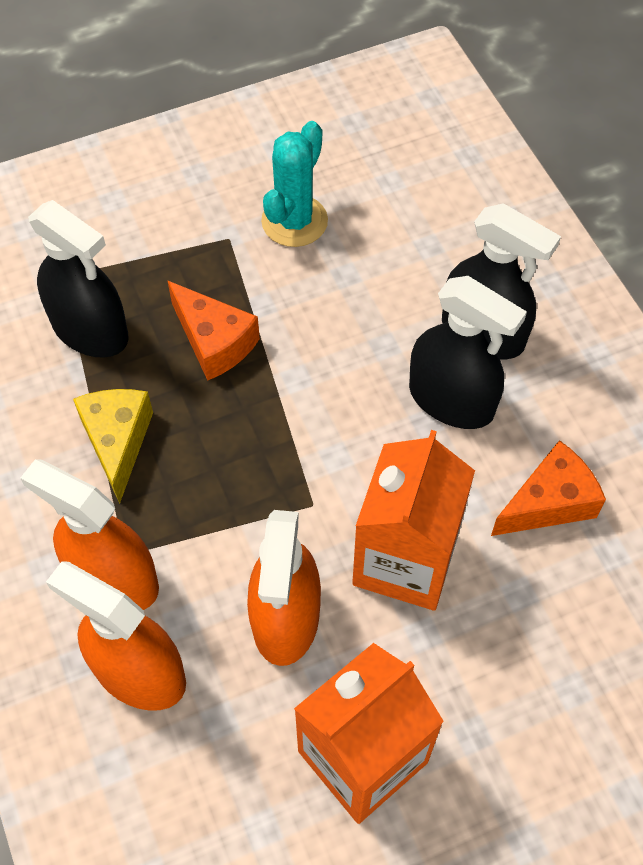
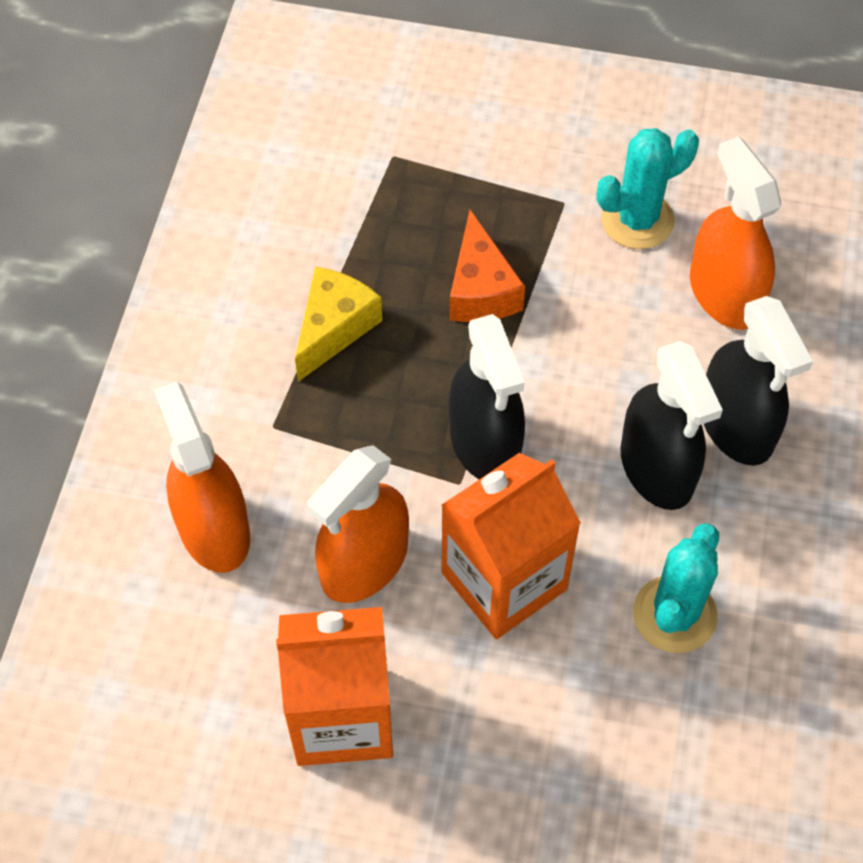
camera: 35 degrees right, 0 degrees up
(90, 330) = (381, 217): black spray bottle -> black spray bottle (485, 442)
(113, 579) = (248, 441): orange spray bottle -> orange spray bottle (724, 294)
(548, 503) = (674, 614): orange cheese -> turquoise cactus

